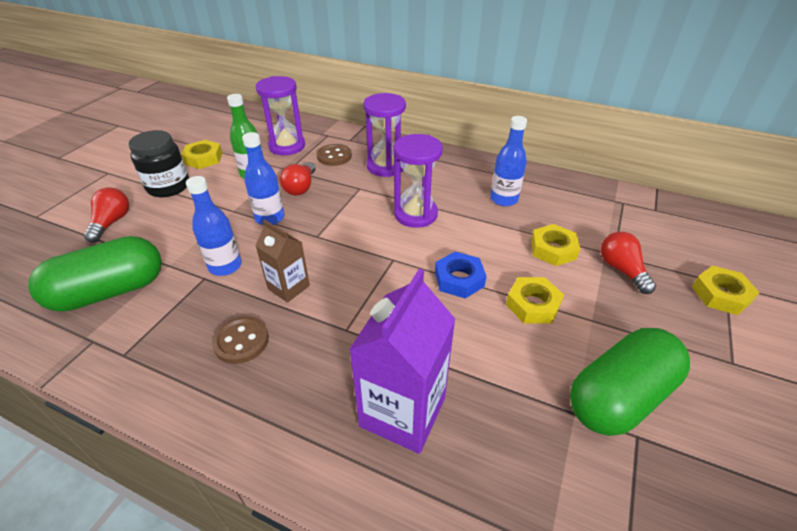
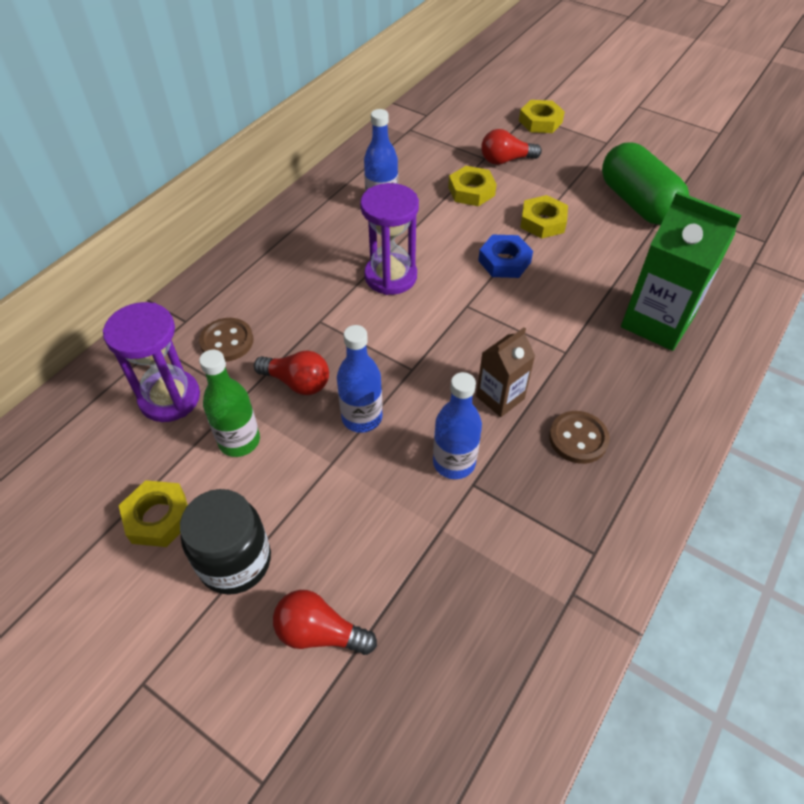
camera: 80 degrees left, 10 degrees up
(110, 291) = (485, 594): green capsule -> none
(385, 166) = (276, 290): purple hourglass -> none
(402, 412) = (657, 322): purple carton -> green carton

